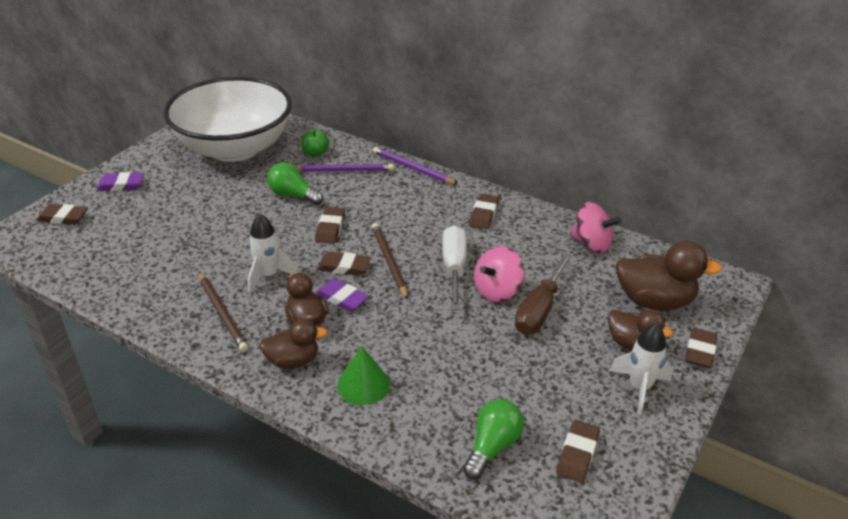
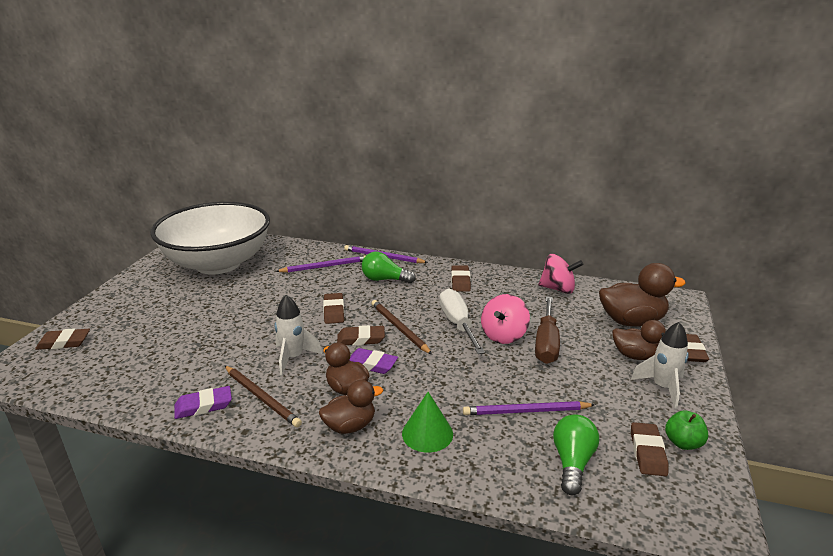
camera: 15 degrees left, 10 degrees down
(121, 185) = (117, 306): purple eraser -> purple eraser (203, 406)
(293, 195) = (288, 291): green light bulb -> green light bulb (385, 279)
(315, 153) = (294, 257): green apple -> green apple (683, 443)
(474, 382) = (526, 411): none -> purple pencil

